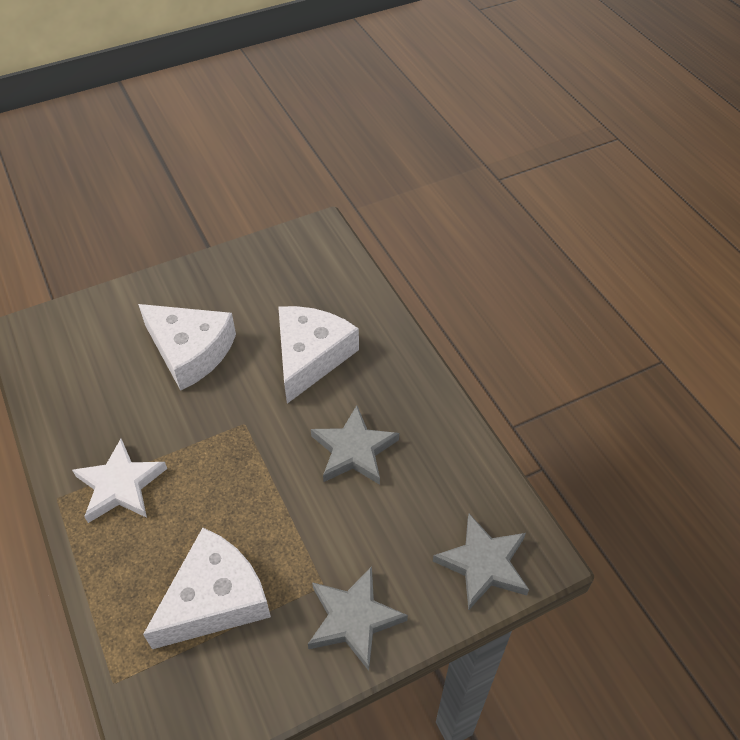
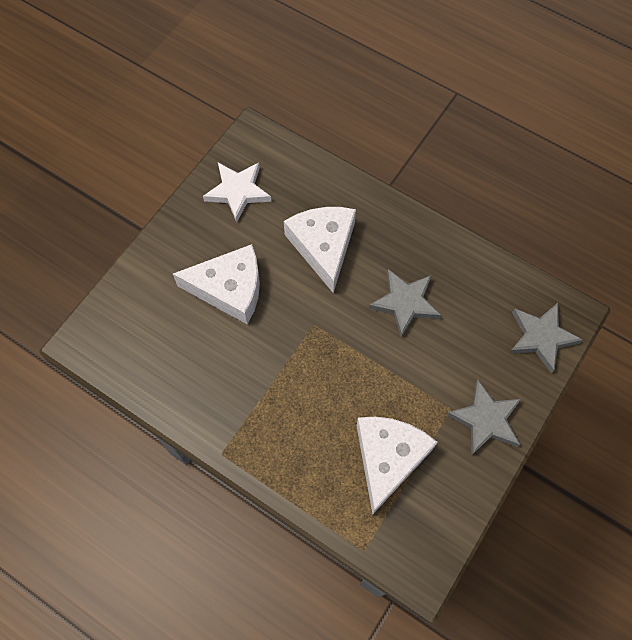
camera: 30 degrees left, 15 degrees up
(120, 485) = (260, 418): white star -> white star (238, 191)

